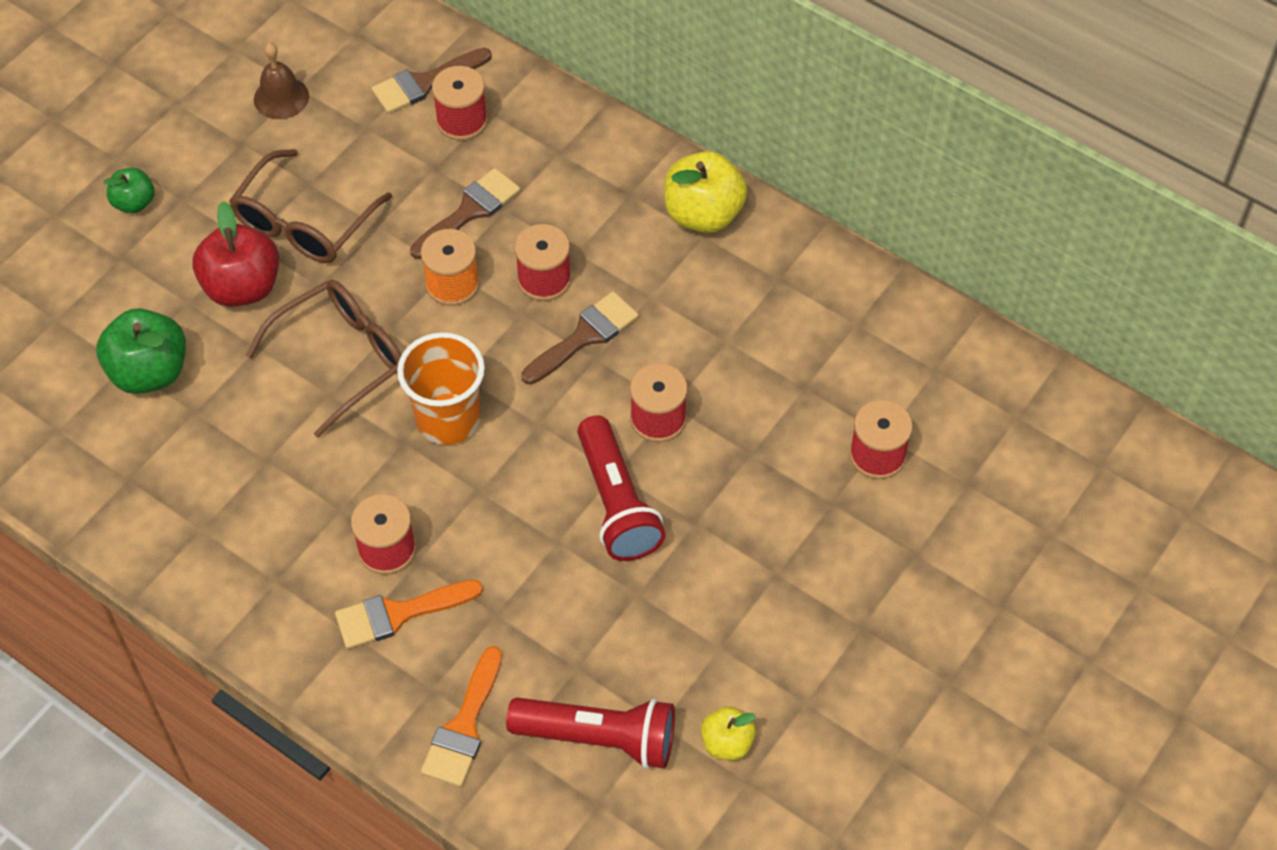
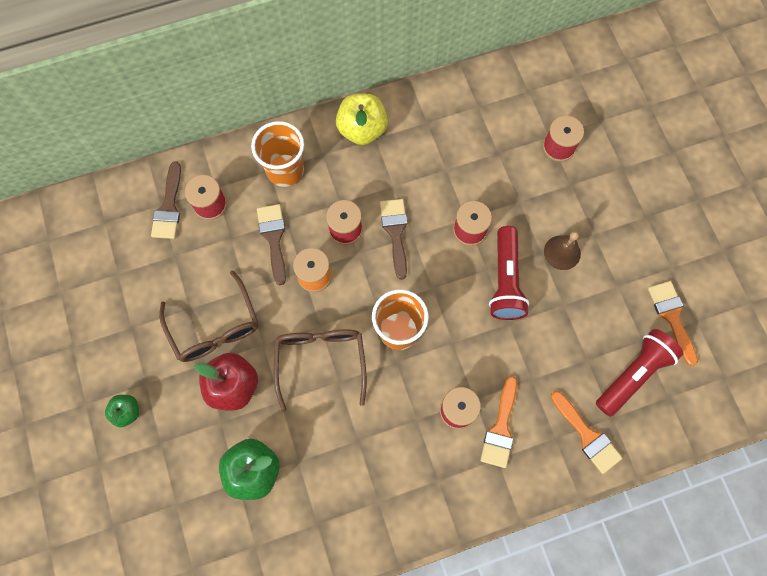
camera: 55 degrees left, 15 degrees up
(281, 97) = (117, 287): brown bell -> brown bell (562, 252)
(573, 168) = (285, 170): none -> orange cup
(617, 503) = (506, 280): red flashlight -> red flashlight turned 75 degrees clockwise
(727, 743) = (671, 317): yellow apple -> orange brush

